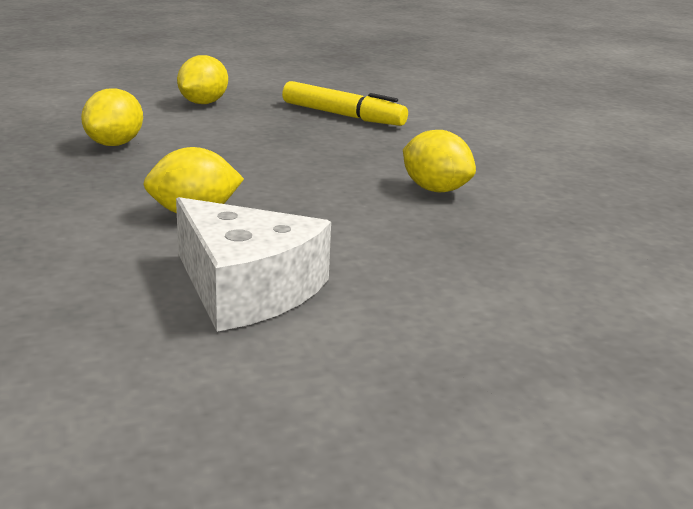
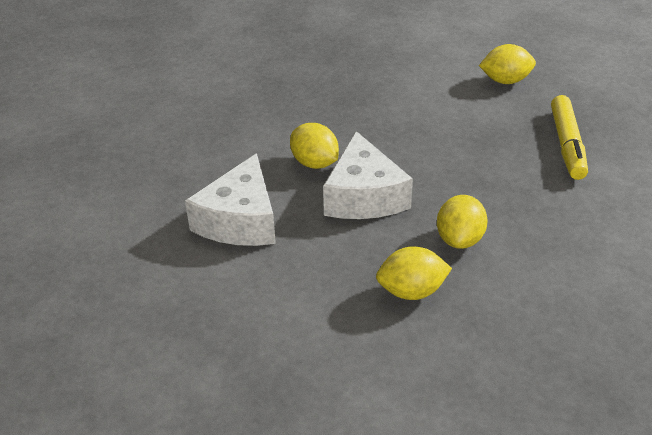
camera: 65 degrees right, 15 degrees up
(114, 144) = (385, 90): yellow lemon -> yellow lemon (411, 292)
(301, 207) = (364, 196): none -> white cheese

